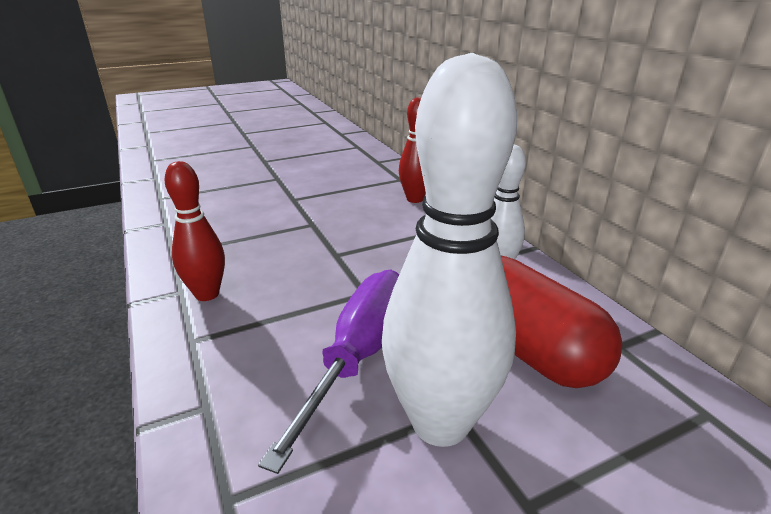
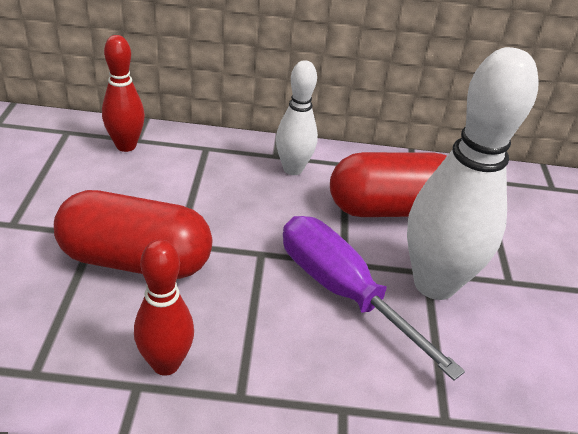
camera: 65 degrees left, 10 degrees up
(301, 245) = (136, 260): none -> red capsule

